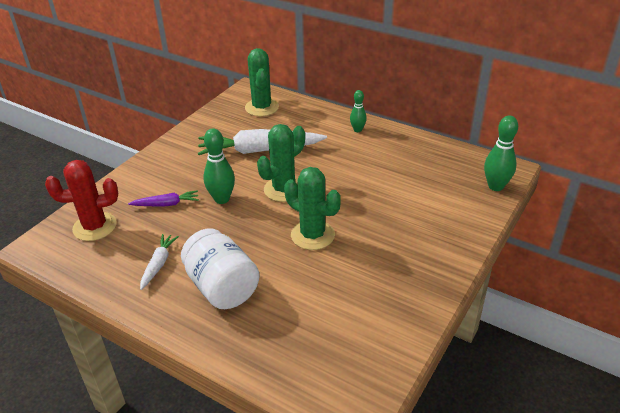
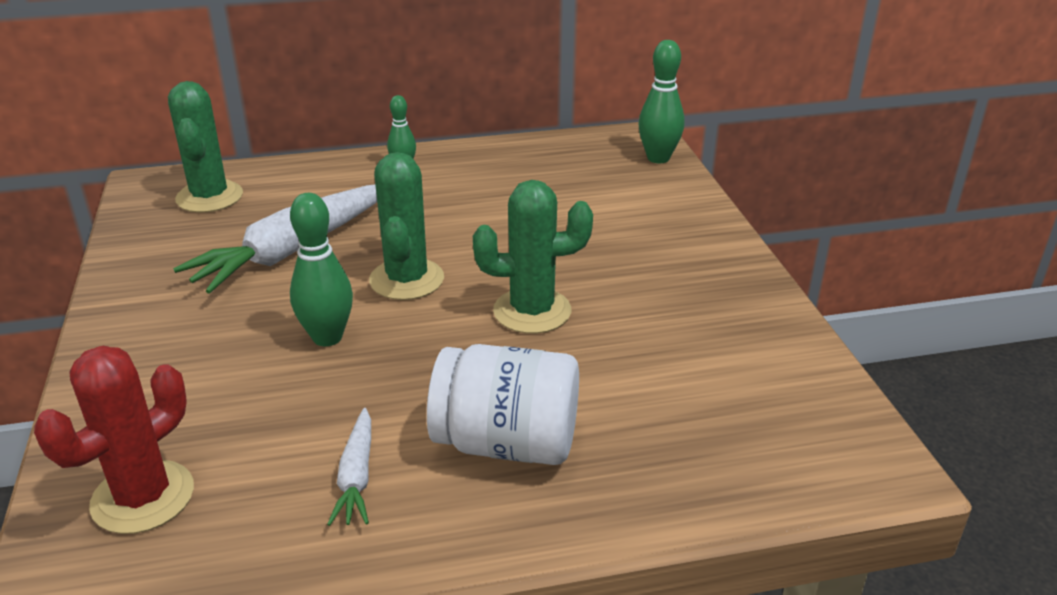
camera: 45 degrees left, 5 degrees down
(158, 264) = (357, 476): white carrot -> white carrot turned 150 degrees counterclockwise
(166, 204) = (239, 392): purple carrot -> none
(262, 107) = (209, 197): green cactus -> green cactus turned 45 degrees clockwise

